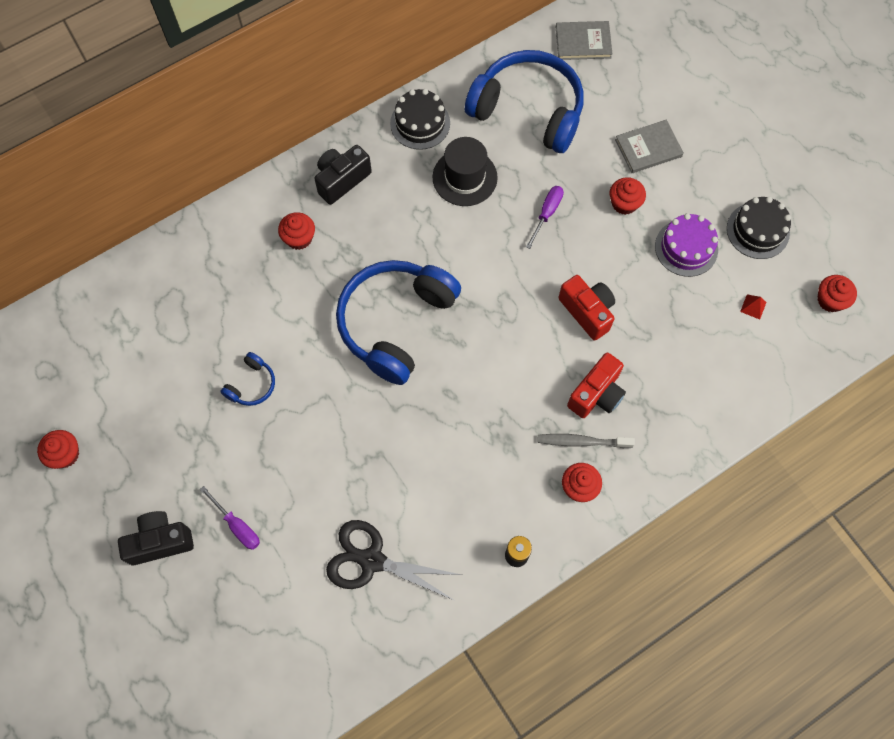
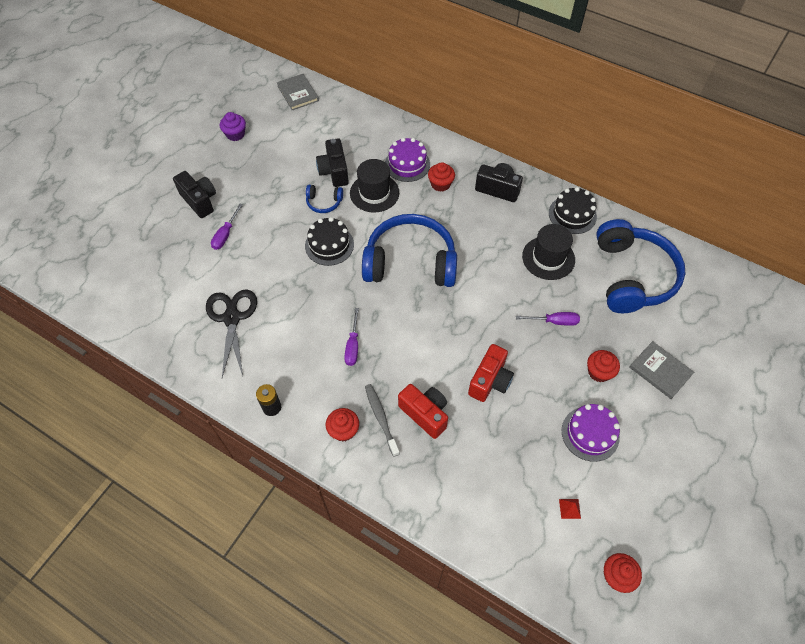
camera: 65 degrees right, 10 degrees down
(65, 454) = (235, 134): red cupcake -> purple cupcake
(208, 352) = (334, 171): none -> black camera
(246, 261) = (407, 164): none -> purple cake
(270, 319) = (374, 193): none -> black hat
(478, 434) = (353, 346): none -> purple screwdriver
(583, 42) = (719, 289): grey book -> grey book (298, 93)
(596, 394) = (425, 414): red camera -> red camera turned 150 degrees counterclockwise
(758, 230) = (644, 486): black cake -> black cake (329, 245)

